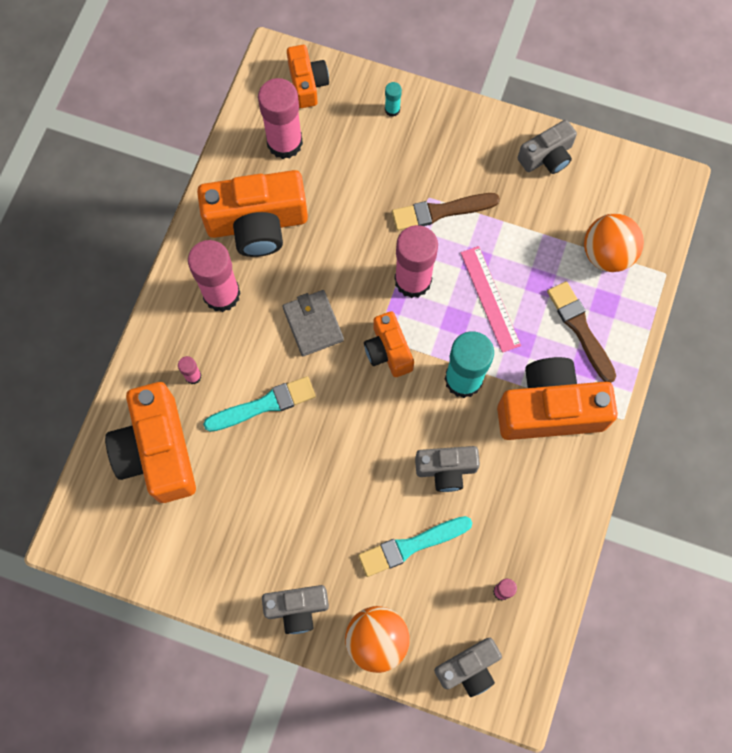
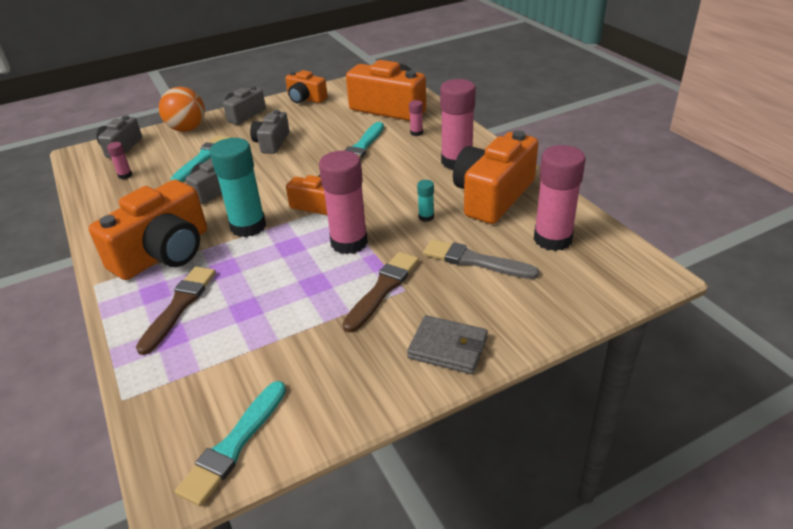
camera: 135 degrees right, 35 degrees down
(307, 83) = (605, 280): orange camera -> orange camera (305, 99)
(313, 324) = (384, 185): grey wallet -> grey wallet (448, 348)
(357, 176) = (475, 261): none -> grey brush
(392, 109) = (520, 317): turquoise glue stick -> turquoise glue stick (426, 217)
(490, 298) = (277, 272): pink ruler -> none
(547, 156) = (341, 397): grey camera -> grey camera (272, 143)
(580, 329) = (179, 306): brown brush -> brown brush turned 90 degrees counterclockwise
(607, 254) = (200, 369): orange ball -> none
(626, 180) = (234, 445): none -> turquoise brush

